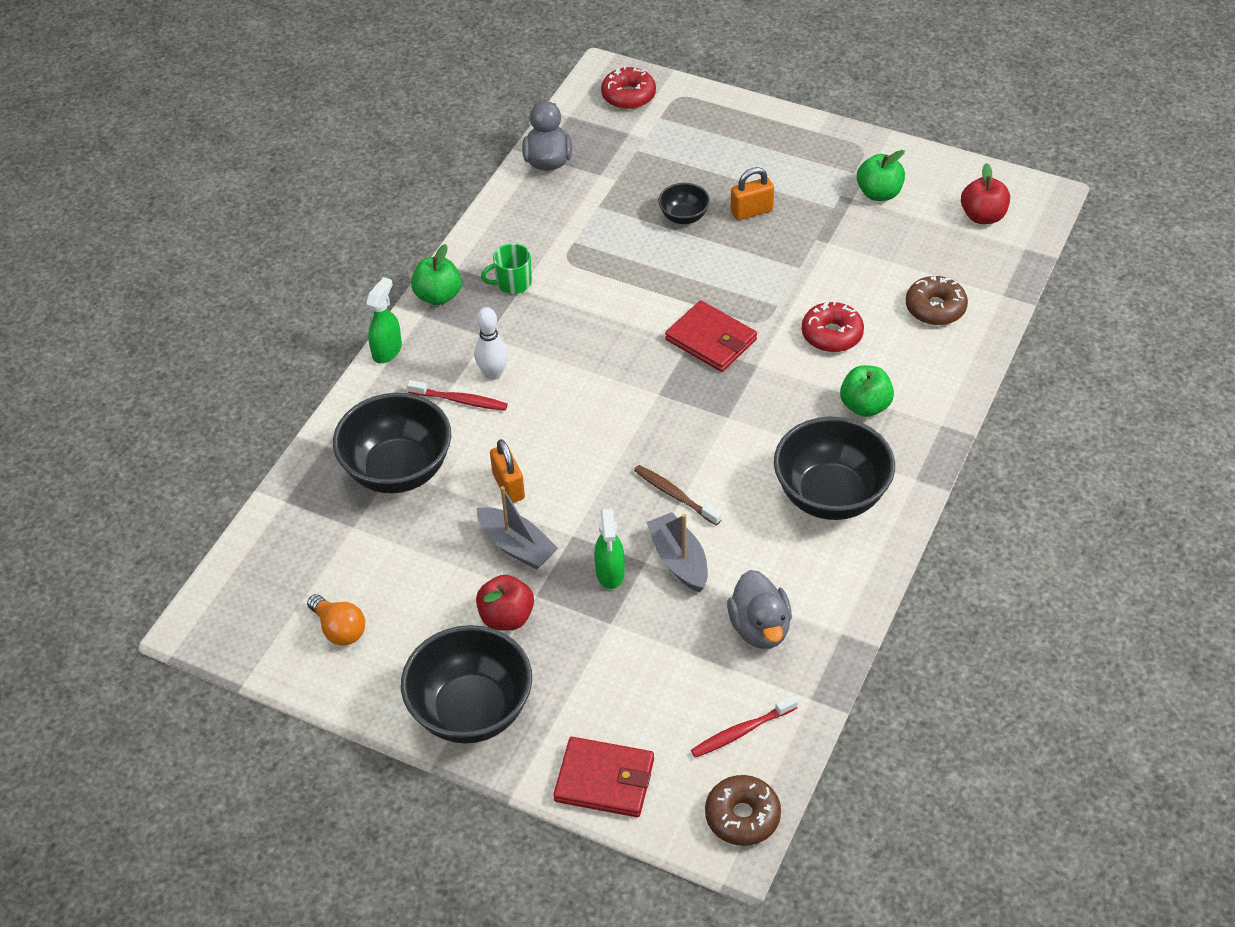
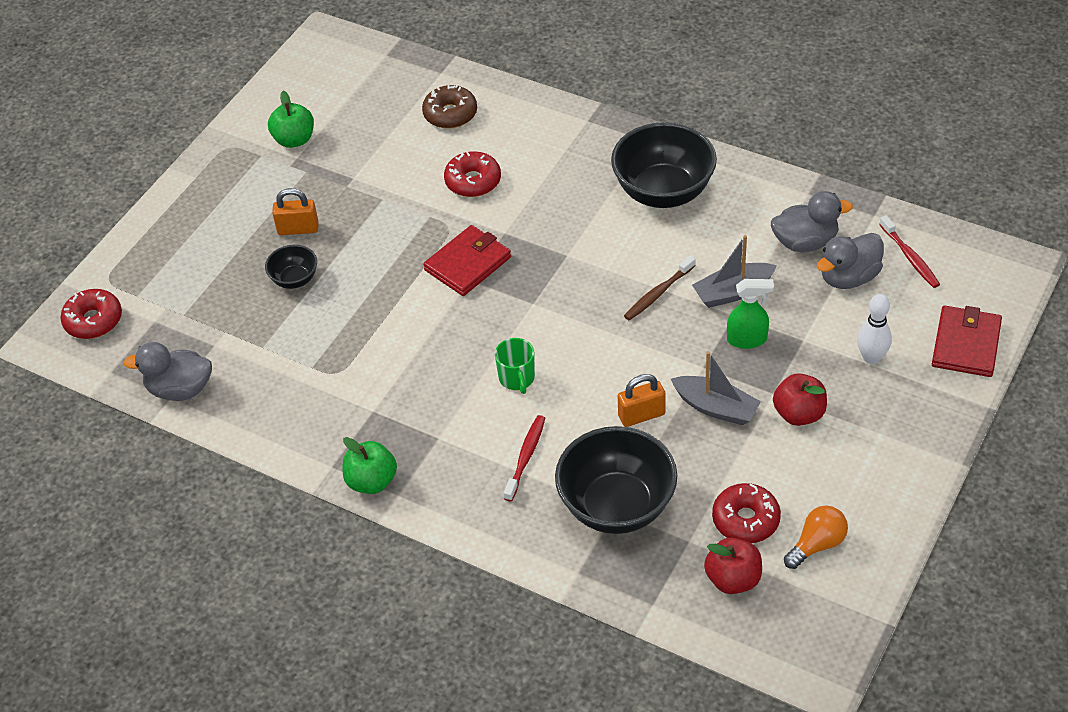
camera: 85 degrees left, 0 degrees up
(374, 571) = (745, 520): none -> red donut
(387, 350) = (447, 524): green spray bottle -> none
(471, 711) = (904, 437): black bowl -> none
(493, 374) = (492, 430): white bowling pin -> white bowling pin (871, 358)
(512, 283) = (364, 417): green mug -> green mug (517, 378)
(517, 546) = (716, 407): grey boat -> grey boat turned 75 degrees clockwise
(706, 669) = (848, 277): none -> grey duck
(742, 816) = (990, 259): brown donut -> none
(751, 211) = (298, 229): orange padlock -> orange padlock turned 75 degrees counterclockwise
(865, 406) = (562, 165): green apple -> none
(983, 216) = (340, 76): red apple -> red apple (733, 579)

